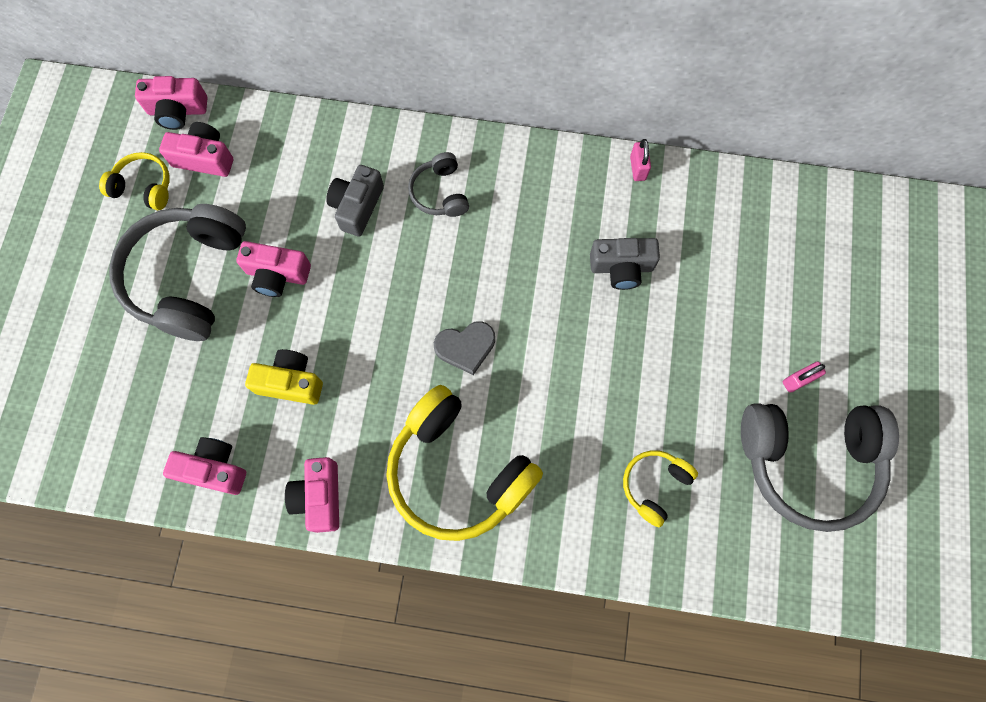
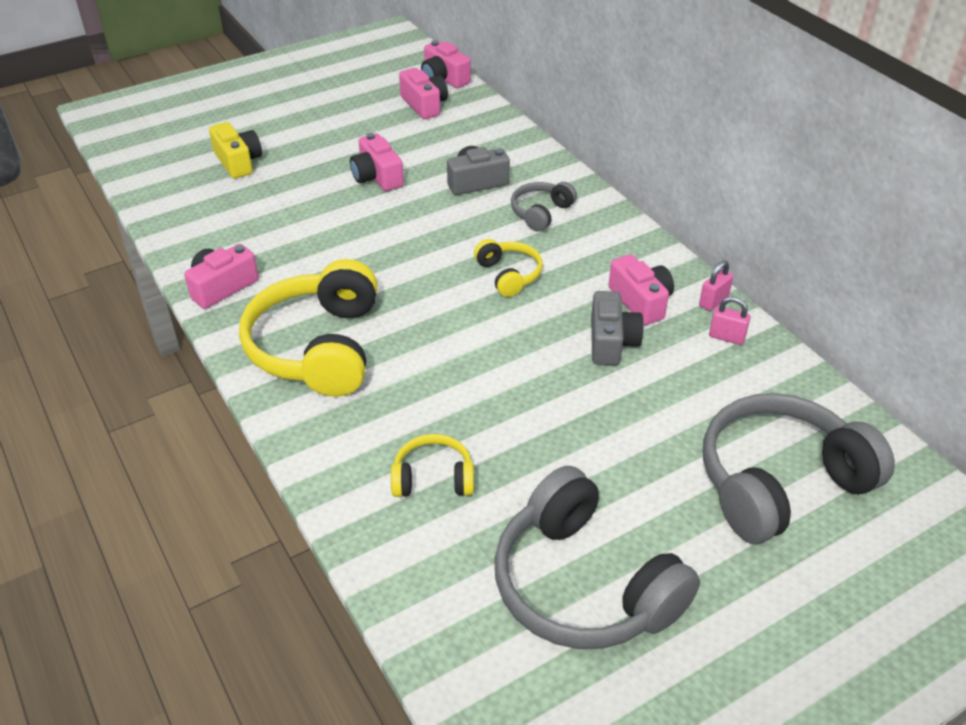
camera: 50 degrees right, 30 degrees down
(144, 187) = (372, 94): yellow headphones -> yellow headphones (509, 275)
(188, 277) = (328, 143): grey headphones -> grey headphones (779, 482)
(214, 469) = (195, 227): pink camera -> pink camera (641, 301)
(291, 382) = (300, 225): yellow camera -> yellow camera (238, 162)
(465, 347) = (430, 294): grey heart -> none
(621, 268) = (611, 342): grey camera -> grey camera turned 135 degrees counterclockwise
(798, 380) = (658, 526): pink padlock -> pink padlock (726, 337)

